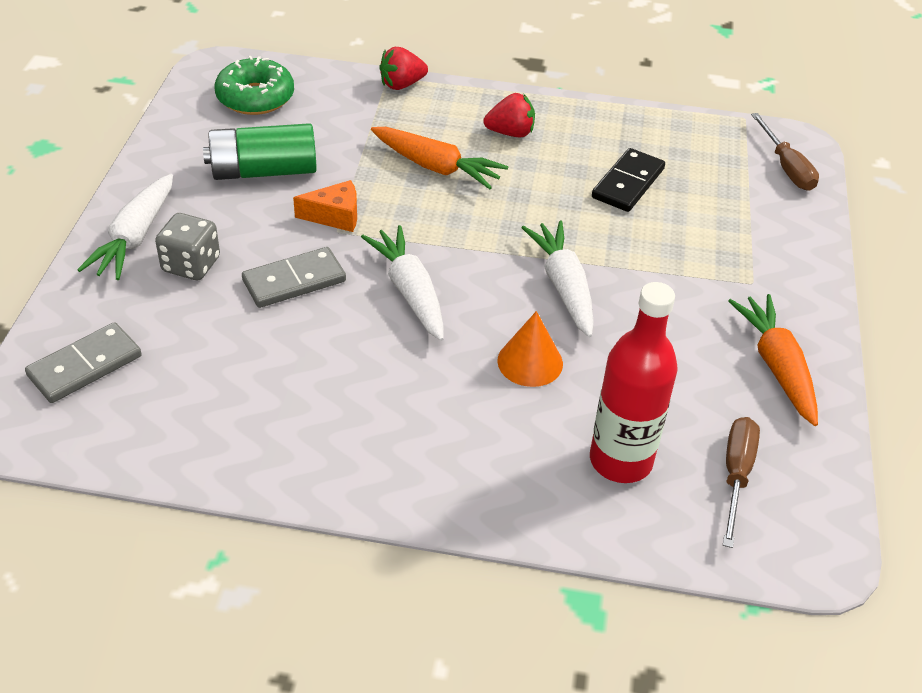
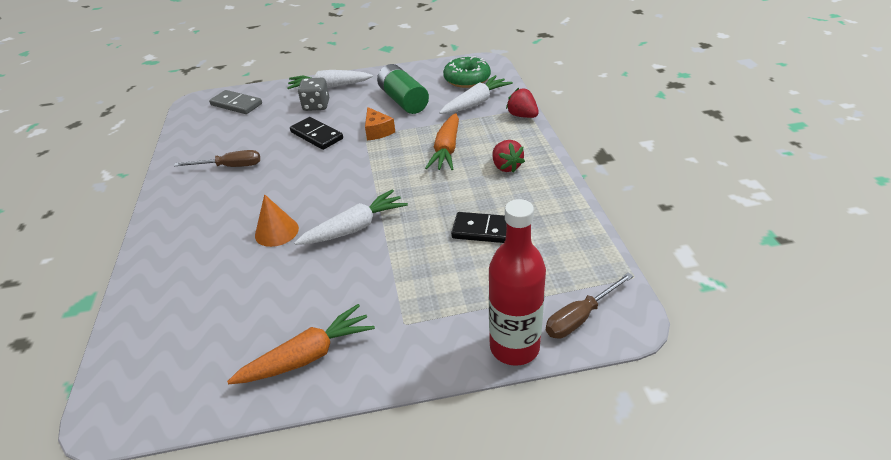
camera: 75 degrees right, 5 degrees down
(294, 281) = (316, 135): grey domino -> black domino
(410, 291) = (324, 172): white carrot -> white carrot (476, 103)
(620, 461) = (195, 291): red bottle -> red bottle (514, 347)
(736, 475) = (186, 352): brown screwdriver -> brown screwdriver (230, 167)

